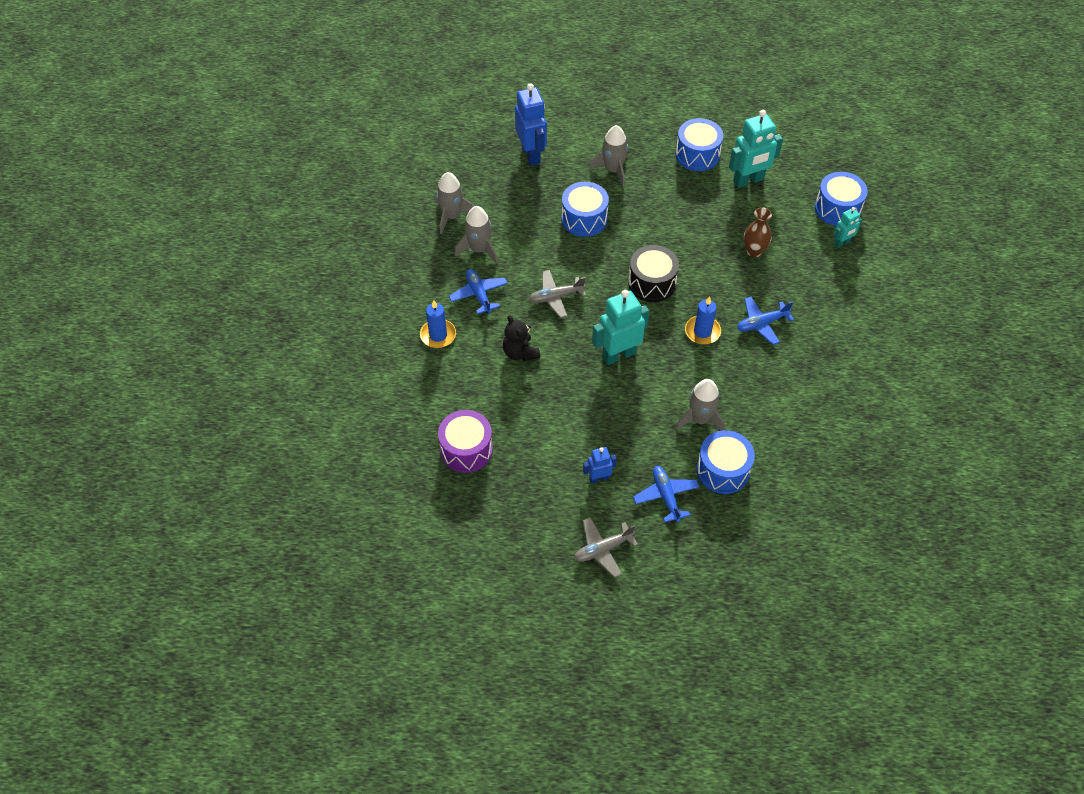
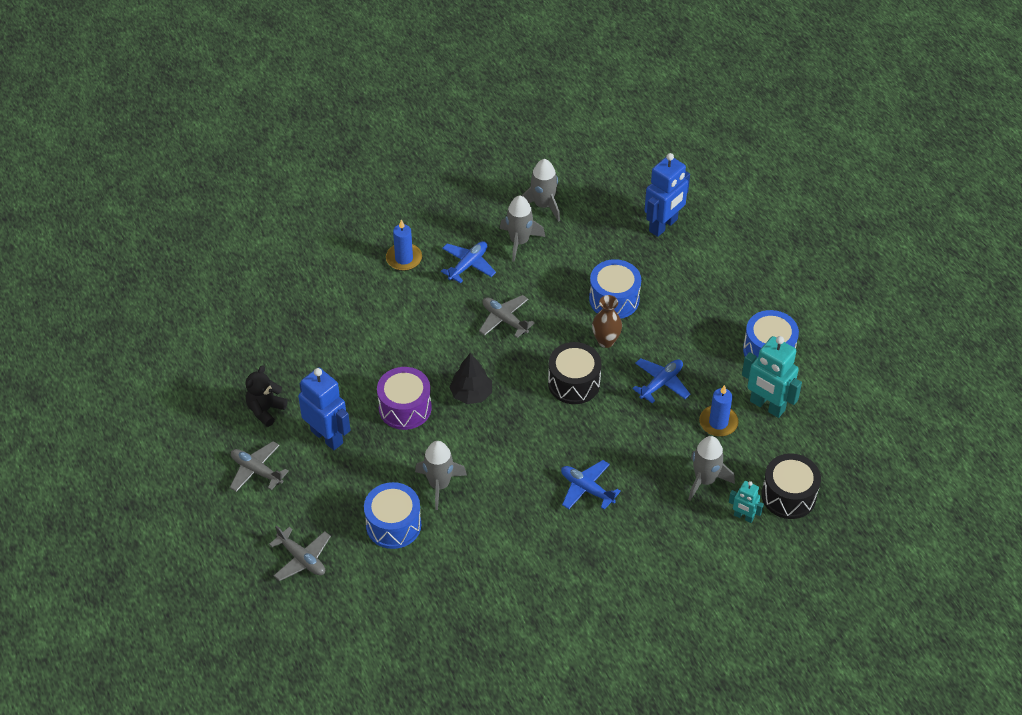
camera: 60 degrees right, 5 degrees down
(466, 449) = (298, 333): purple drum -> purple drum (405, 408)
(520, 353) = (424, 323): black teddy bear -> black teddy bear (265, 410)
(598, 478) = (327, 437): blue robot -> blue robot, size x1.86
(613, 170) = (693, 294): grey rocket -> grey rocket (705, 480)
(618, 355) = (471, 394): turquoise robot -> black tree
(666, 496) = (338, 493): blue plane -> blue plane (661, 383)
(702, 331) = (543, 446): blue candle -> blue candle (718, 422)
(720, 555) = (302, 559): none -> grey plane
(754, 251) = (675, 447): brown vase -> brown vase (606, 341)
(837, 208) = (788, 495): blue drum -> black drum

